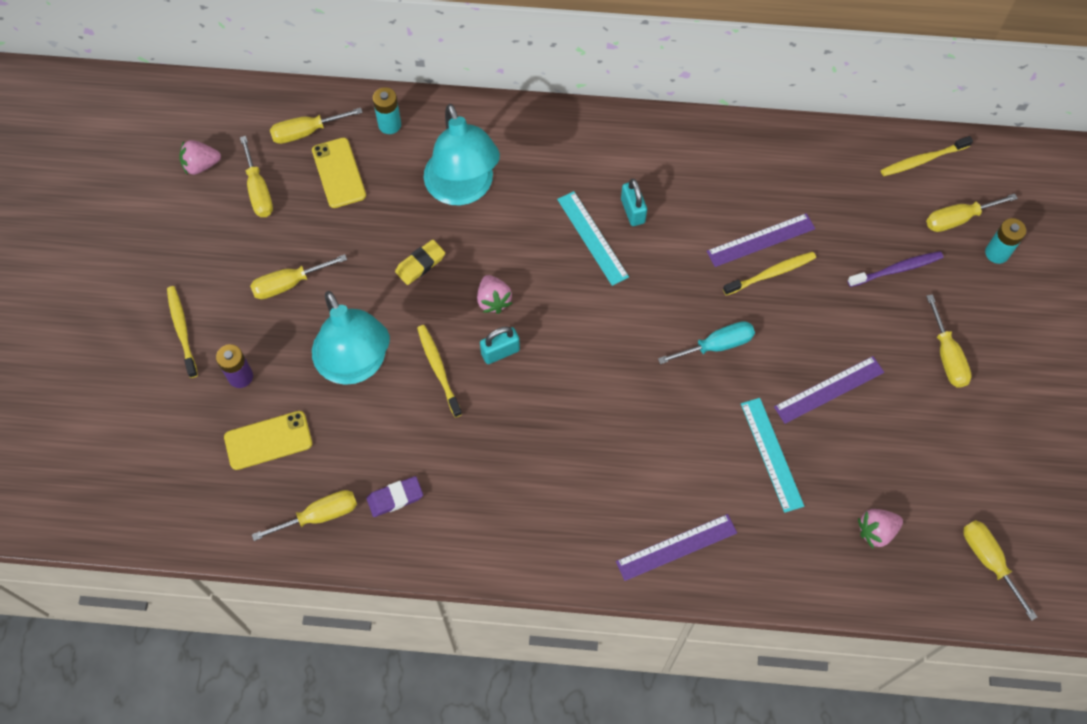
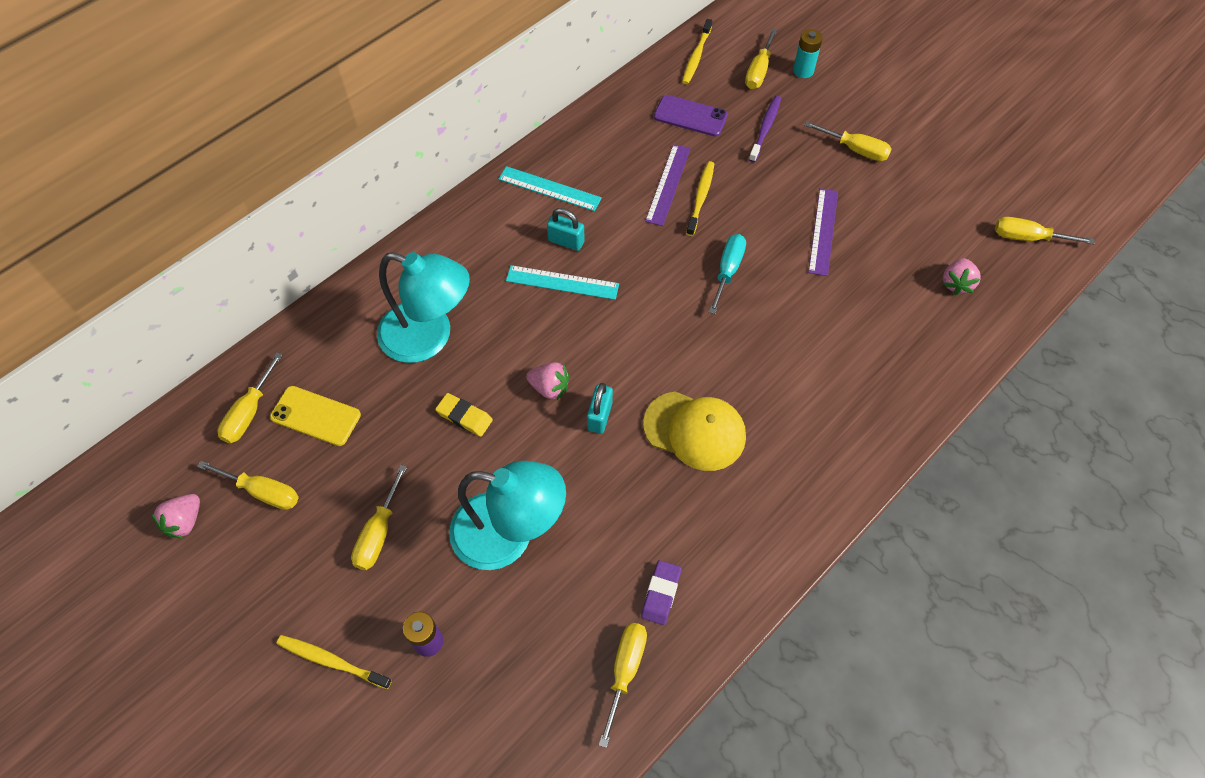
camera: 50 degrees left, 5 degrees down
(268, 440) = (513, 663): yellow phone -> none
(389, 124) = (313, 346): turquoise battery -> none
(420, 264) = (464, 416): yellow eraser -> yellow eraser turned 60 degrees counterclockwise
(438, 369) = (572, 473): yellow toothbrush -> none
(546, 426) = (695, 430): none -> yellow cap
(676, 547) = (871, 416): purple ruler -> none
(771, 454) = (845, 301): turquoise ruler -> turquoise ruler (549, 189)
(850, 204) = (690, 116): none -> purple phone

